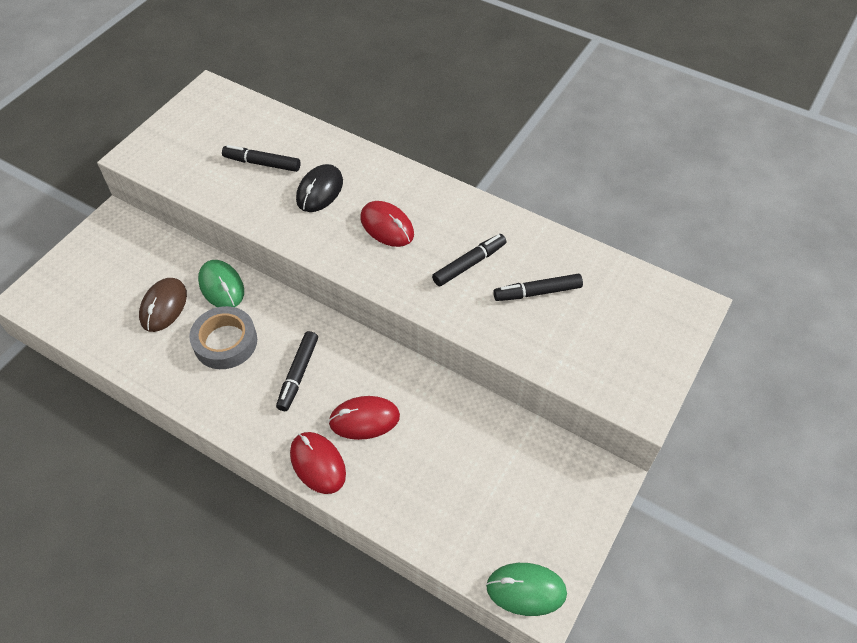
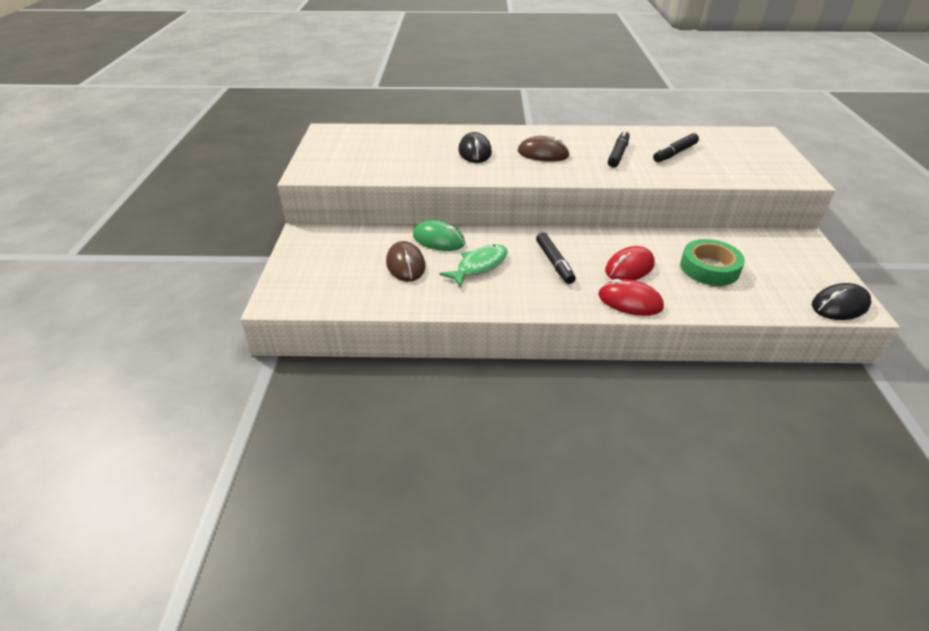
camera: 30 degrees left, 15 degrees down
(225, 342) = (479, 266): grey tape -> green fish
(262, 163) = (415, 151): black marker -> none
(387, 226) = (543, 154): red mouse -> brown mouse
(446, 464) = (709, 268): none -> green tape
(526, 590) = (839, 305): green mouse -> black mouse

